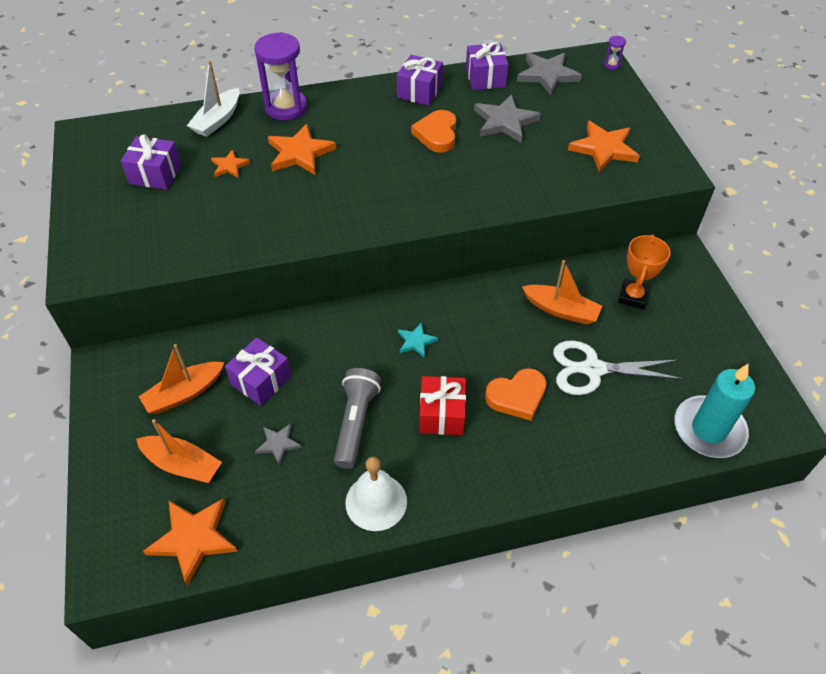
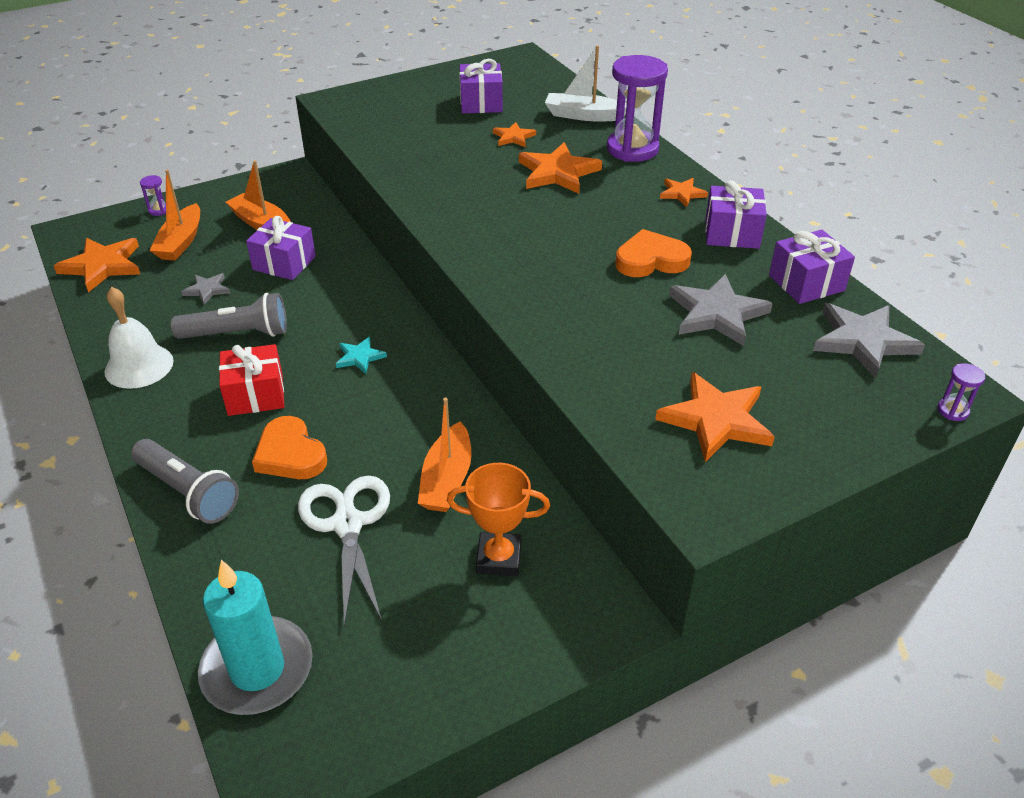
camera: 75 degrees right, 10 degrees down
(107, 485) = (159, 210): none -> purple hourglass
(360, 100) = (682, 193): none -> orange star
(544, 465) = (188, 492): none -> grey flashlight

